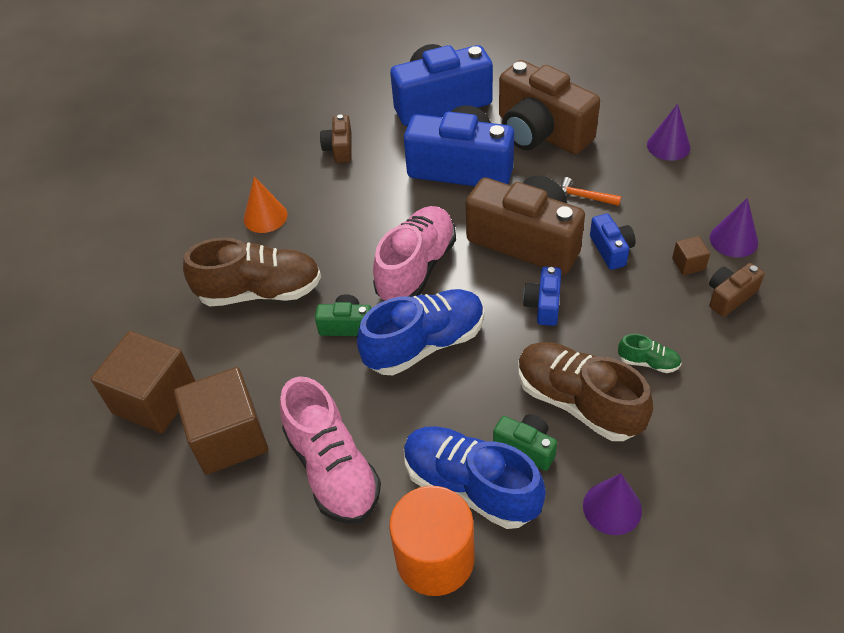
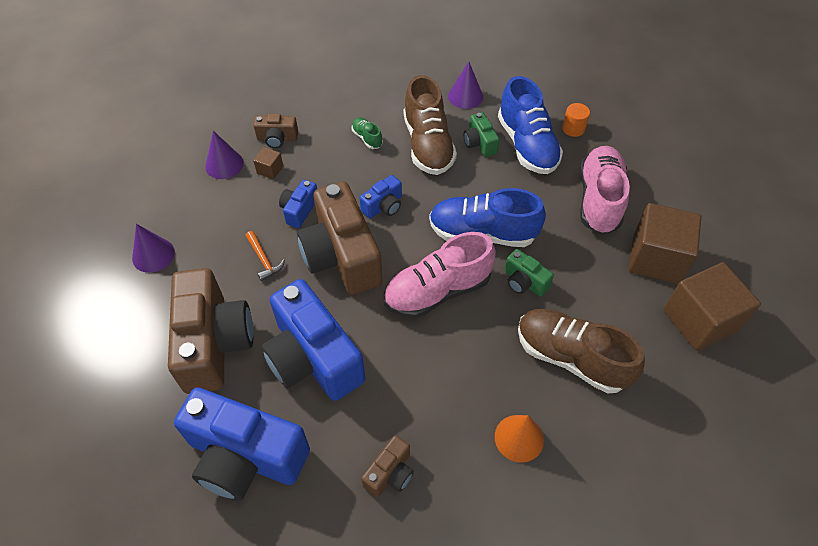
camera: 145 degrees left, 5 degrees up
(435, 558) = (573, 128): orange cylinder -> orange cylinder, size x0.47

